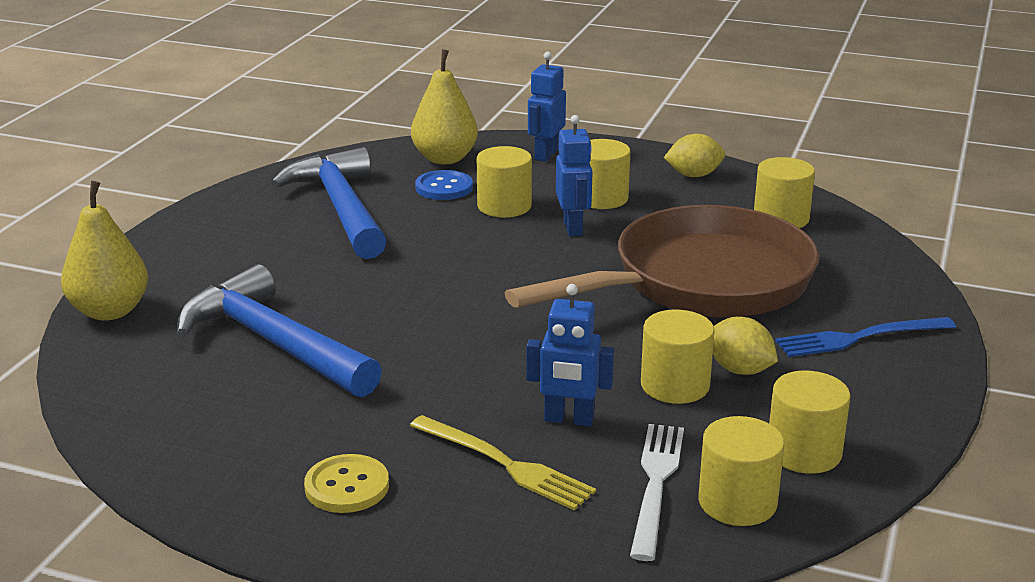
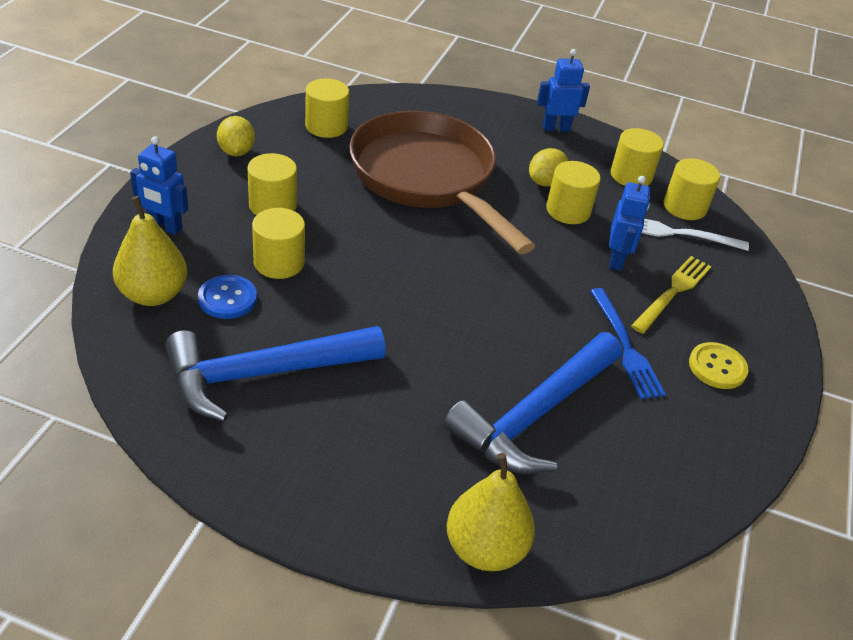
camera: 95 degrees left, 15 degrees up
(573, 228) = (329, 227): blue robot -> blue robot (556, 128)
(859, 338) = (501, 131): blue fork -> blue fork (625, 347)

